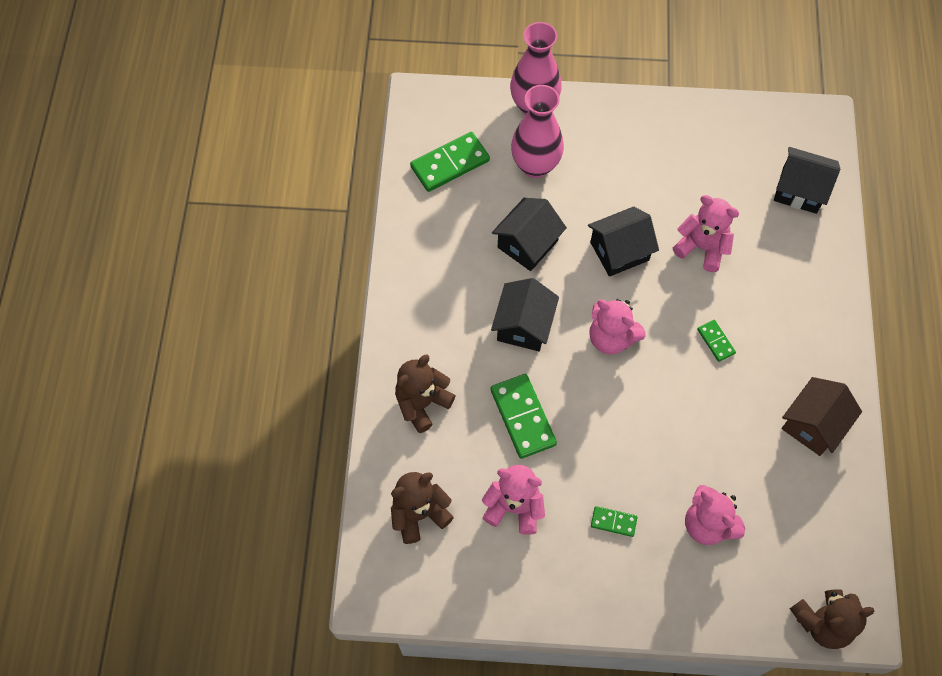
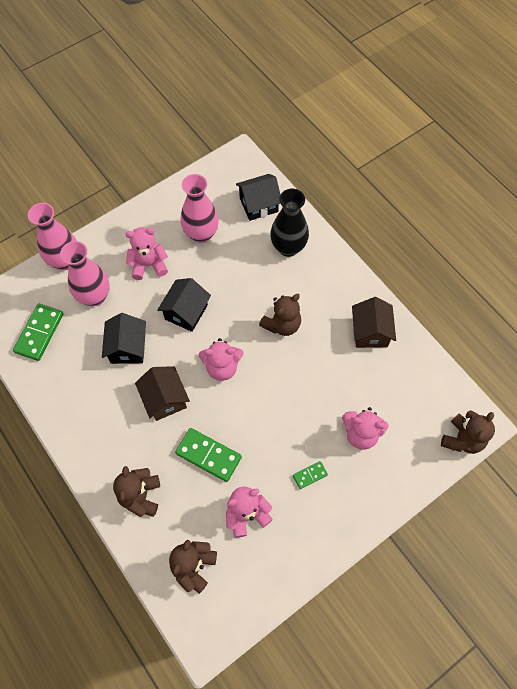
camera: 40 degrees left, 0 degrees up
(523, 325) = (165, 399): black house -> brown house
(702, 247) = (231, 276): pink teddy bear -> pink teddy bear (149, 265)
(705, 178) = (201, 234): none -> pink vase
(716, 341) = (282, 324): green domino -> brown teddy bear
(794, 262) = (288, 247): none -> black vase

